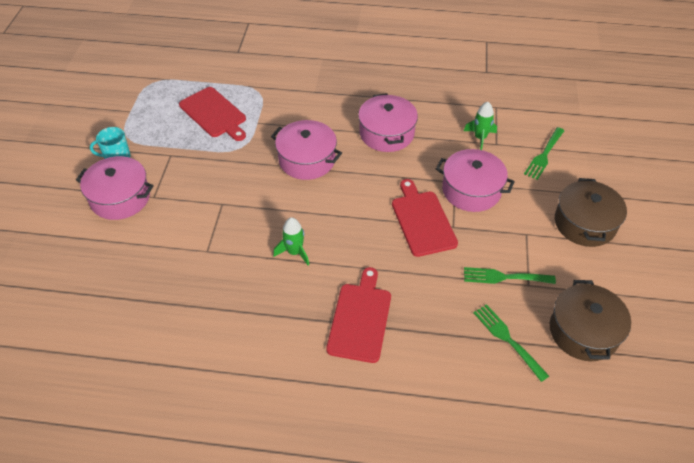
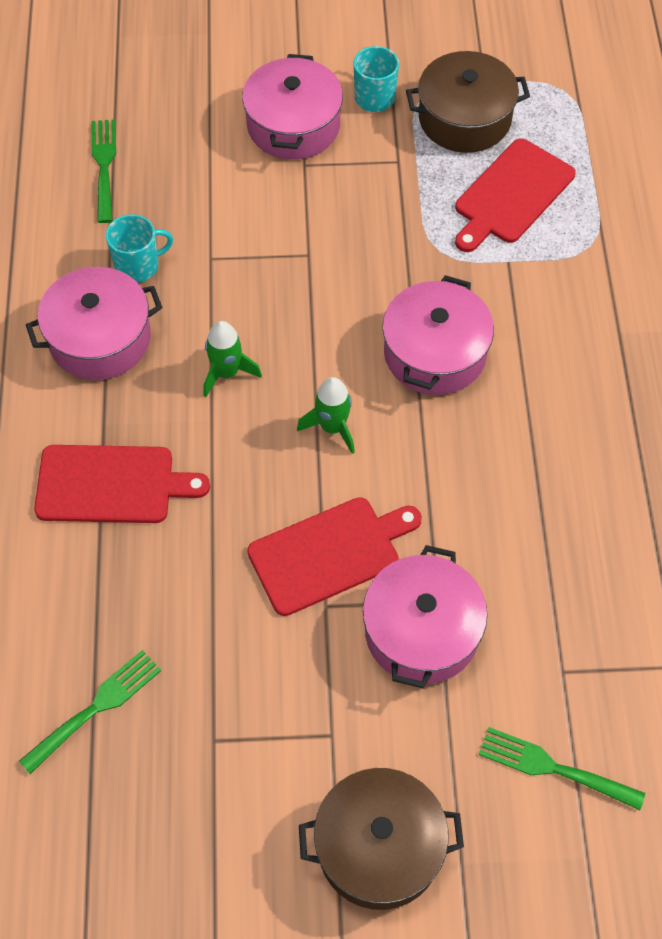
camera: 80 degrees right, 10 degrees up
(198, 289) = (138, 266): none -> turquoise mug
(386, 133) = (537, 469): pink pot -> pink pot (100, 338)
(480, 138) = (571, 639): green rocket -> green rocket (332, 427)
(504, 277) = (224, 698): green fork -> green fork (104, 166)
(583, 331) = (125, 836): brown pot -> brown pot (464, 118)

